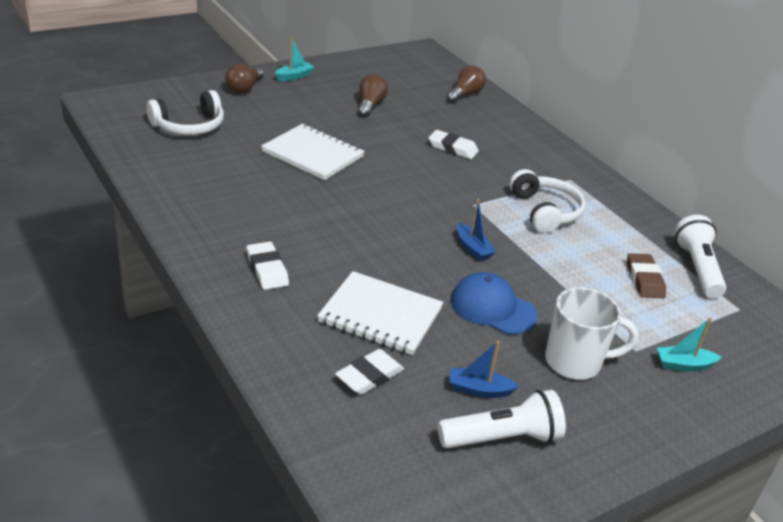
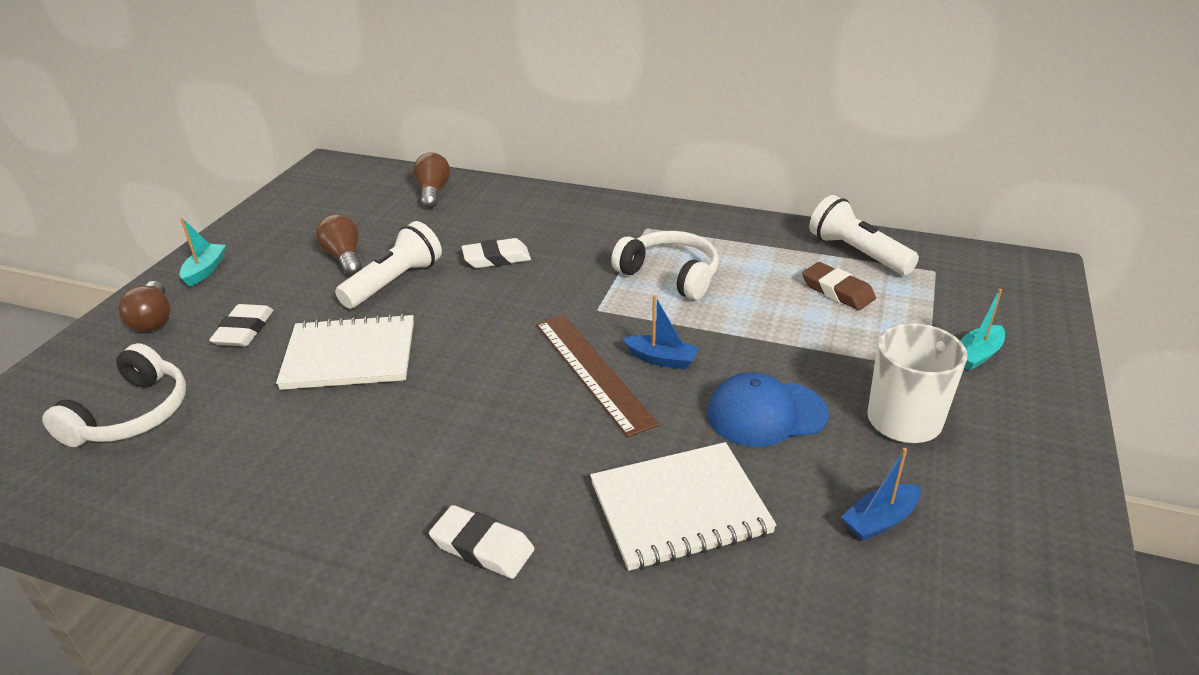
camera: 35 degrees left, 0 degrees up
(369, 376) = (768, 596): white eraser -> white eraser (244, 330)
(425, 232) = (592, 371): none -> brown ruler
(502, 438) = (971, 559): white flashlight -> white flashlight (394, 282)

